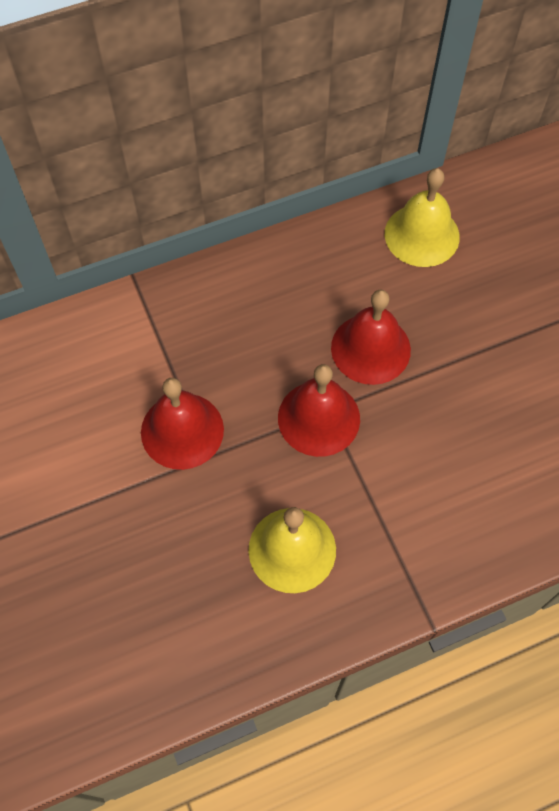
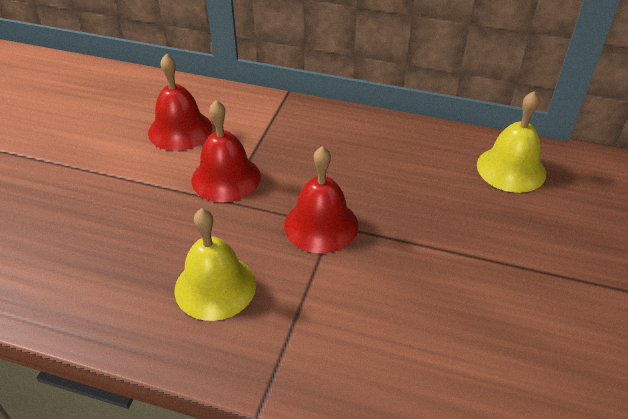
camera: 40 degrees right, 20 degrees down
(370, 348) = (402, 209): red bell -> red bell (180, 130)

